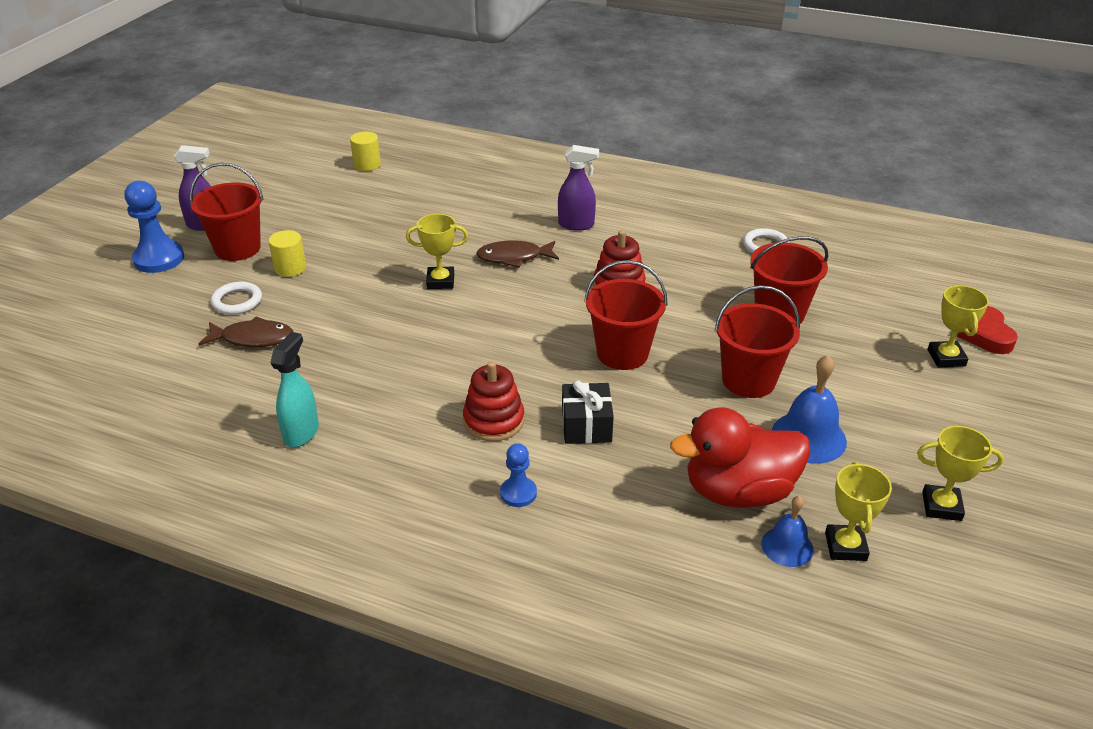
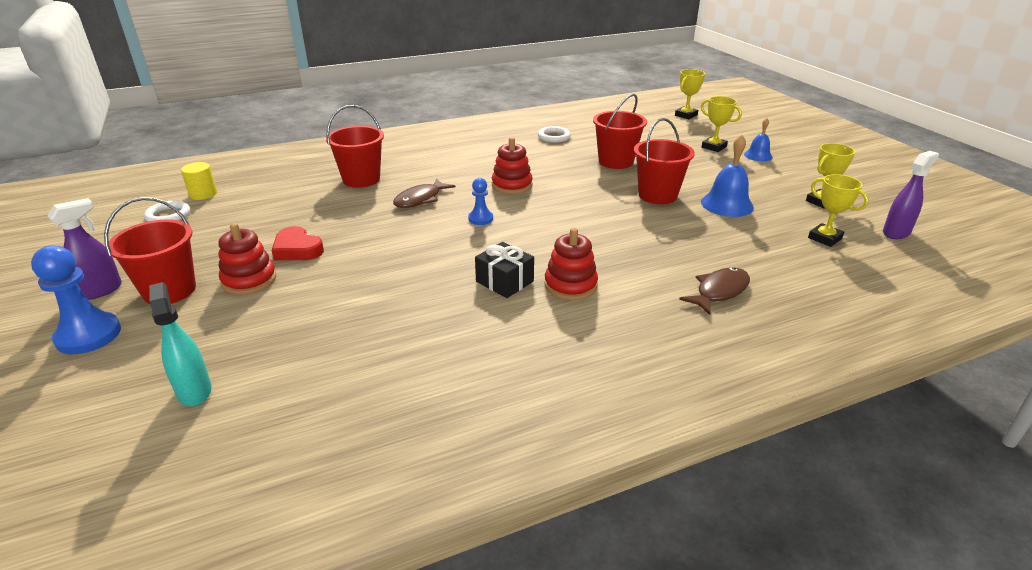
camera: 45 degrees left, 5 degrees down
(237, 301) = (236, 323): white ring -> white ring (168, 215)
(253, 338) = (299, 338): brown fish -> brown fish (719, 291)
(290, 268) = (249, 280): yellow cylinder -> red stacking toy
(301, 433) = (456, 370): turquoise spray bottle -> turquoise spray bottle (194, 391)
(440, 281) = (392, 233): yellow trophy -> yellow trophy (686, 115)
(518, 493) = (655, 311): blue pawn -> blue pawn (480, 219)
(576, 225) = (430, 168): purple spray bottle -> purple spray bottle (896, 232)
(586, 426) = (624, 257): black gift -> black gift (504, 281)
(622, 353) = (576, 215): red bucket -> red bucket (361, 179)
(738, 491) = (746, 243): red duck -> none
(787, 546) = (807, 253): blue bell -> blue bell (758, 155)
(985, 334) = (710, 132): red heart -> red heart (297, 249)

